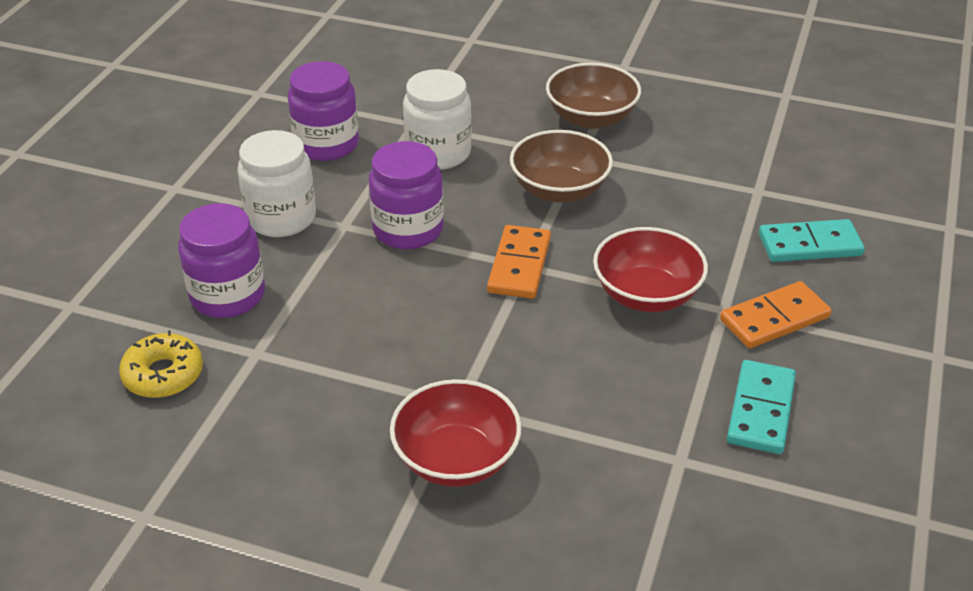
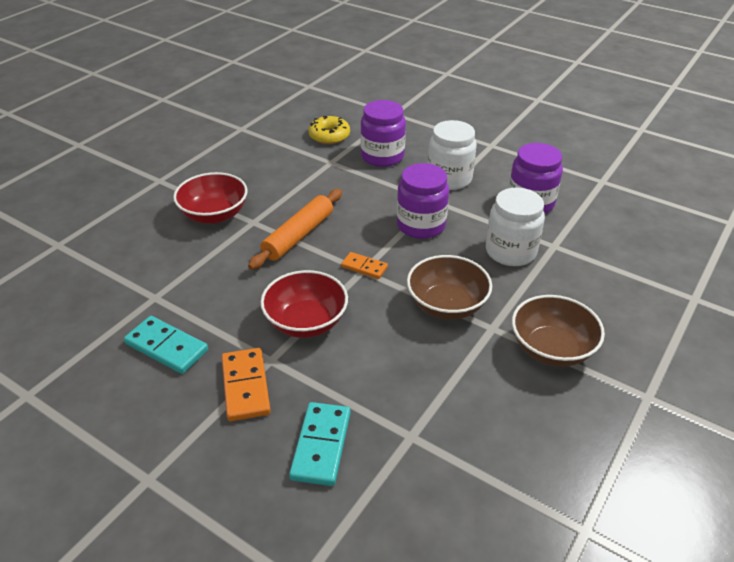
camera: 105 degrees right, 0 degrees up
(475, 343) = (298, 235): none -> orange rolling pin
(519, 265) = (364, 267): orange domino -> orange domino, size x0.62

